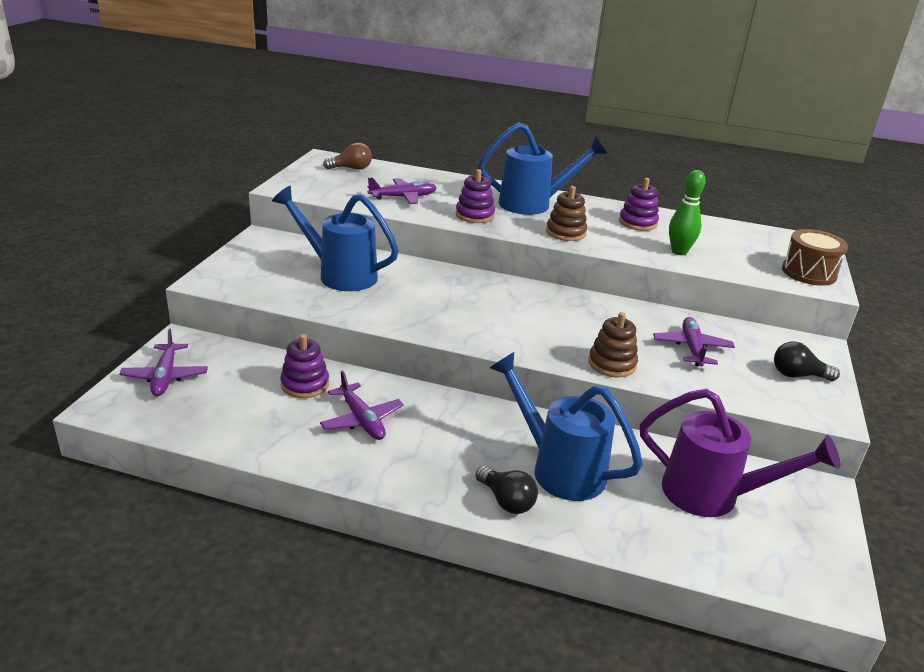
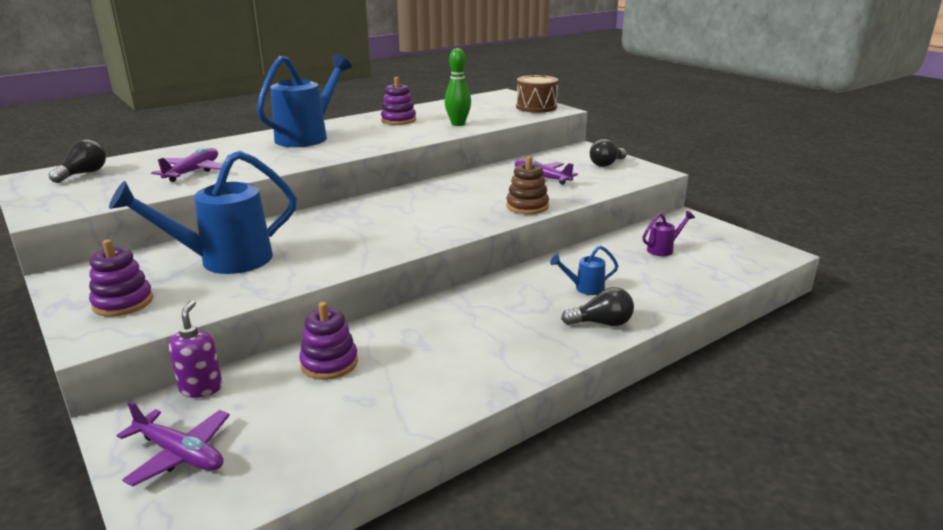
camera: 50 degrees left, 5 degrees down
(232, 349) = (201, 388): none -> purple soap dispenser
(351, 168) = (83, 174): brown light bulb -> black light bulb
(361, 420) = (425, 351): purple plane -> none
(475, 215) = (284, 158): purple stacking toy -> purple stacking toy (123, 302)
(558, 468) = (584, 288): blue watering can -> blue watering can, size x0.45
(566, 233) = (372, 142): brown stacking toy -> none
(713, 495) = (663, 249): purple watering can -> purple watering can, size x0.45

